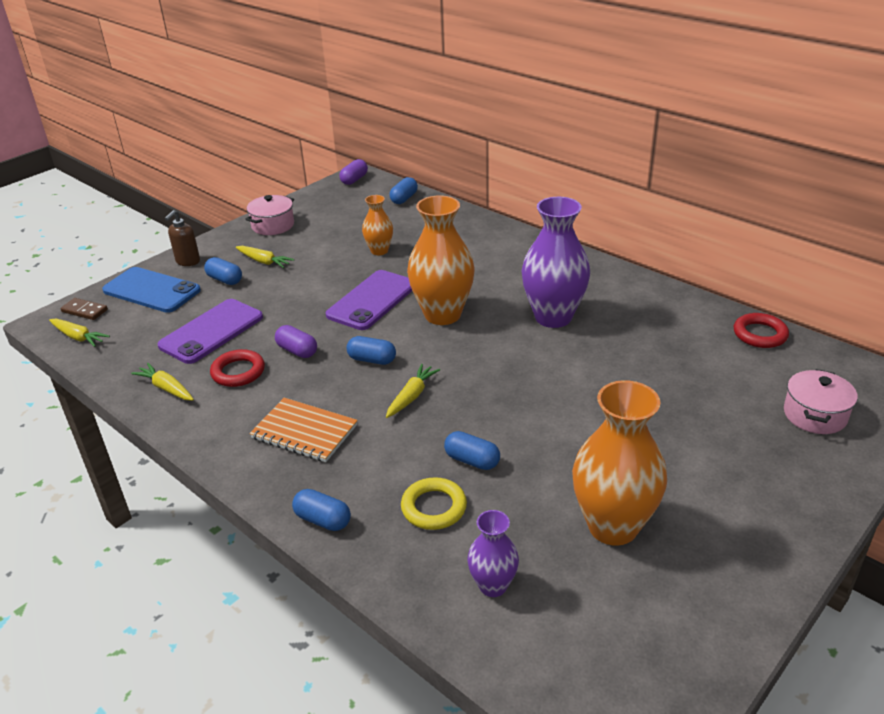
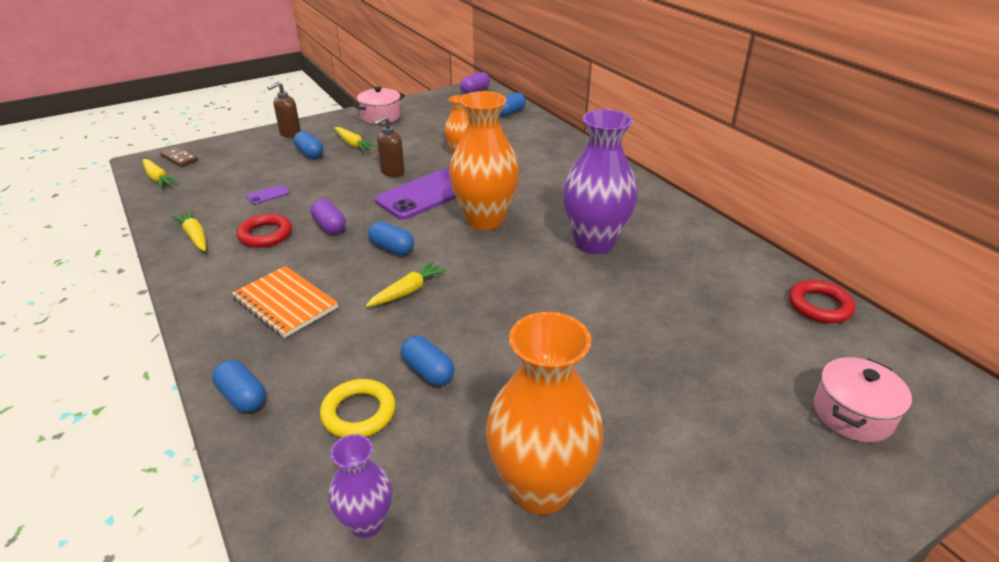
camera: 15 degrees right, 0 degrees up
(152, 290) = (244, 152): blue phone -> none
(211, 331) = (268, 195): purple phone -> purple phone, size x0.41
(323, 284) = (392, 172): none -> brown soap dispenser

